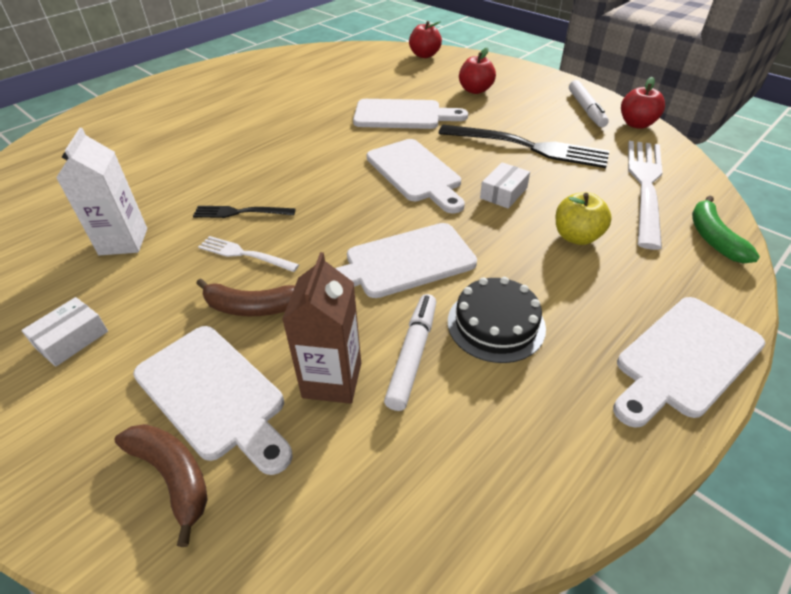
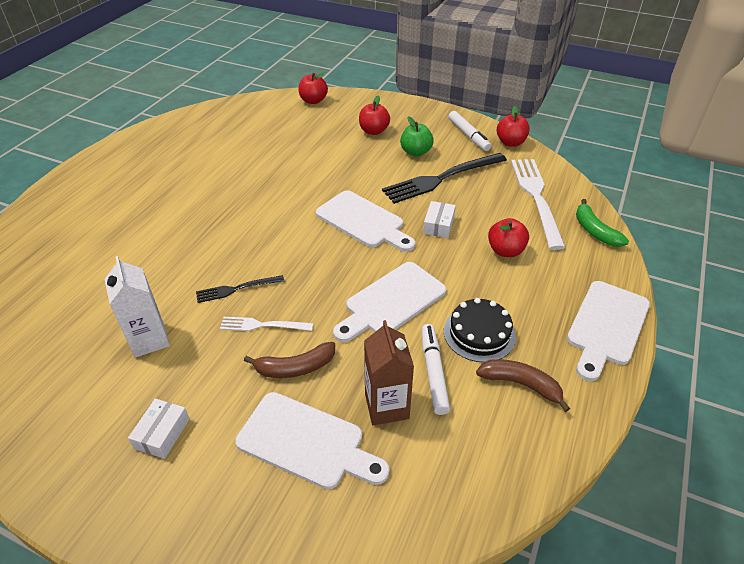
camera: 20 degrees left, 0 degrees up
(173, 476) = (312, 507): brown banana -> brown banana (521, 384)
(402, 115) = (325, 167): white cutting board -> none
(513, 116) = (416, 152): none -> green apple
(530, 147) = (440, 179): black fork -> black fork turned 150 degrees clockwise
(576, 237) = (505, 251): yellow apple -> red apple

